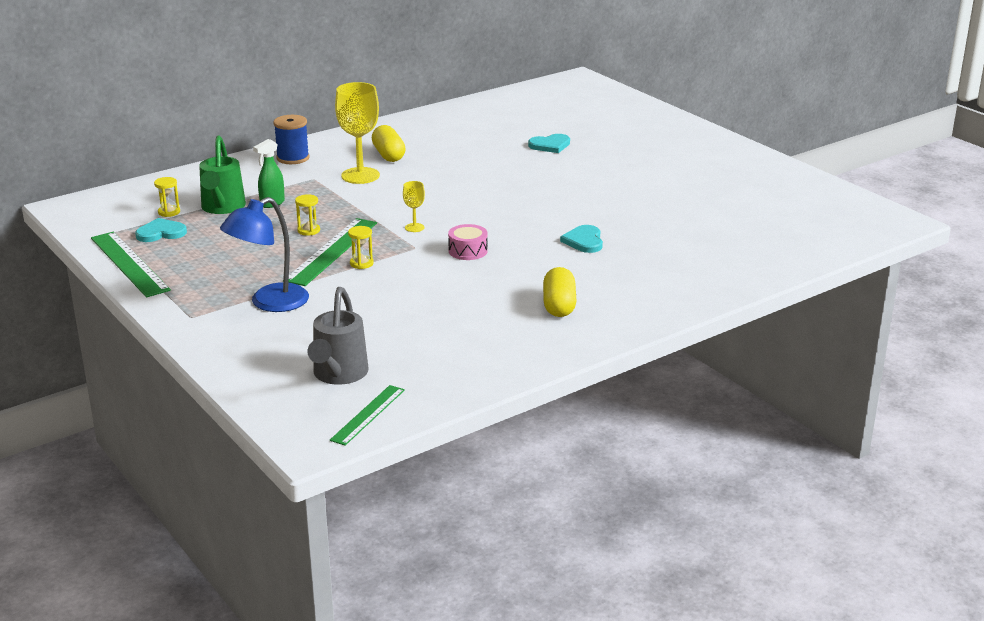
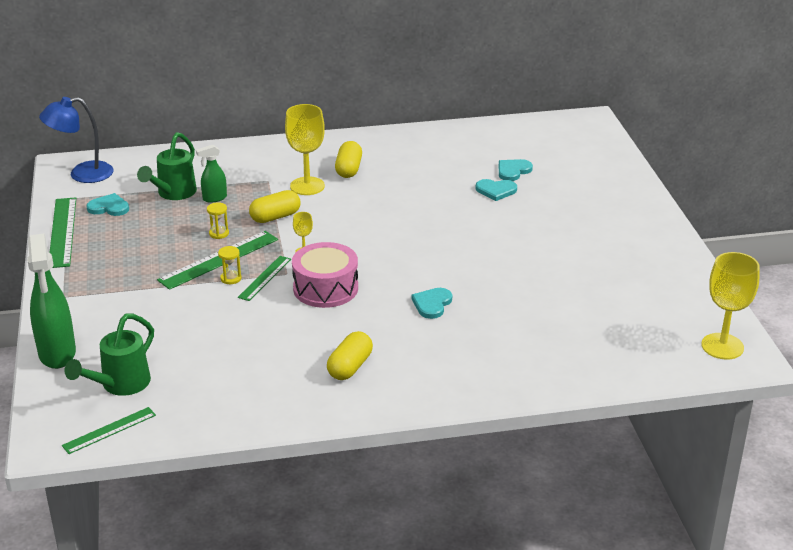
camera: 25 degrees right, 5 degrees up
(169, 212) = (131, 188): yellow hourglass -> none
(238, 366) = (57, 354): none -> green spray bottle
(269, 303) = (129, 299): blue lamp -> blue lamp (82, 174)
(293, 158) = (269, 154): blue spool -> none
(338, 375) = (120, 385): grey watering can -> green watering can
(354, 206) = (275, 217): none -> yellow capsule
(397, 256) = (265, 278): none -> green ruler
(468, 251) = (325, 288): pink drum -> pink drum, size x1.83
(550, 128) = (513, 171): none -> turquoise heart
(867, 216) = (722, 346): none -> yellow goblet

